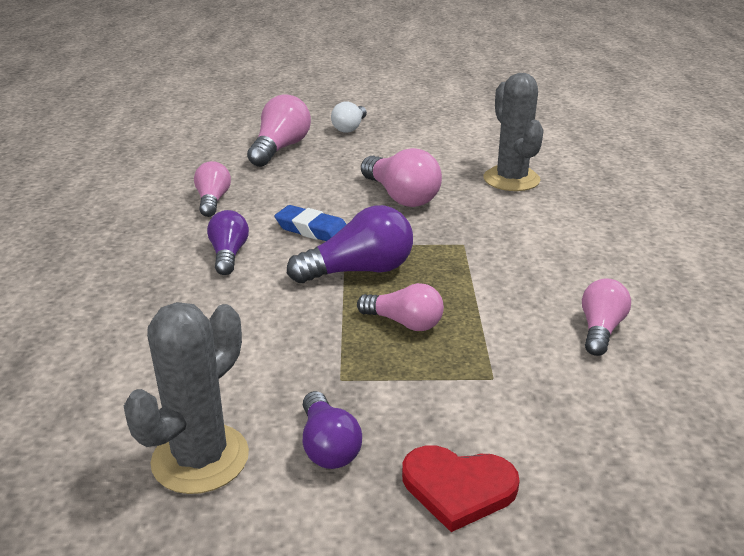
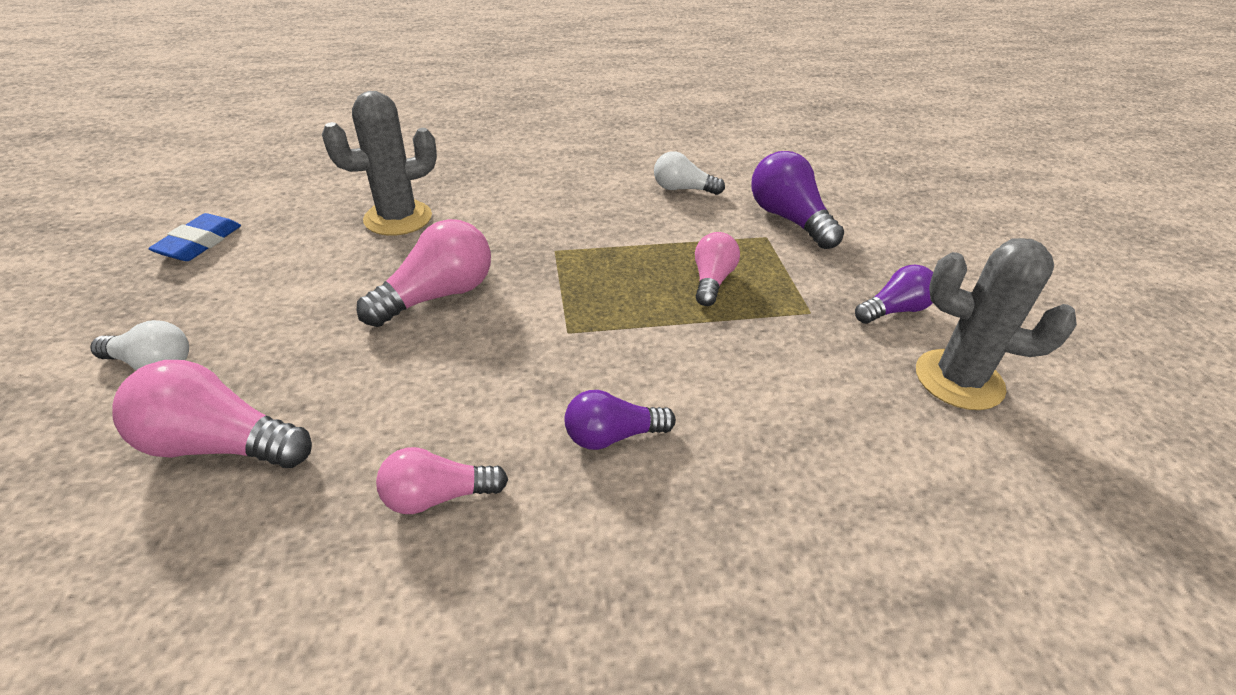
camera: 100 degrees left, 10 degrees up
(312, 230) = (534, 363): blue eraser -> blue eraser (200, 243)
(359, 271) = (626, 315): purple light bulb -> purple light bulb (789, 219)
(458, 488) = (890, 251): red heart -> none
(600, 329) = (682, 189): pink light bulb -> white light bulb

